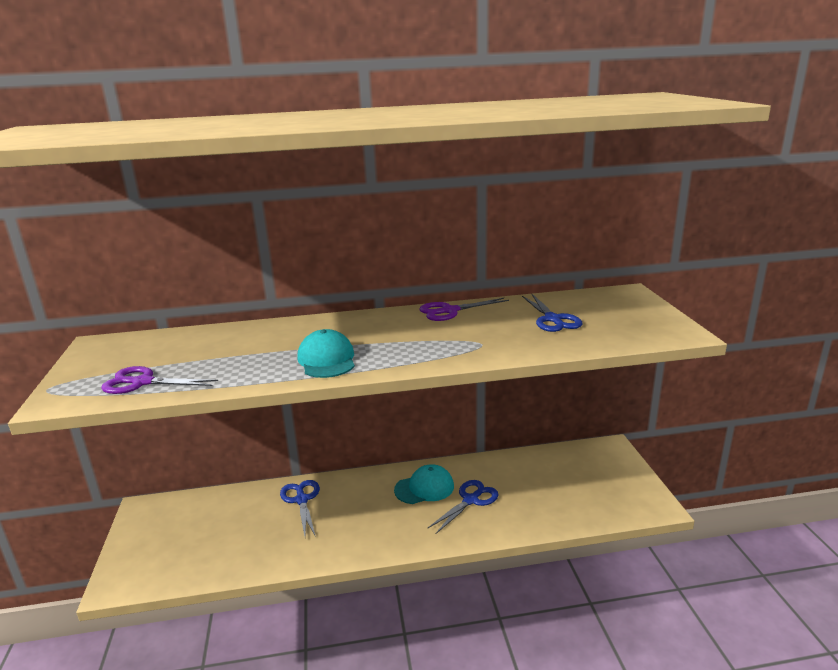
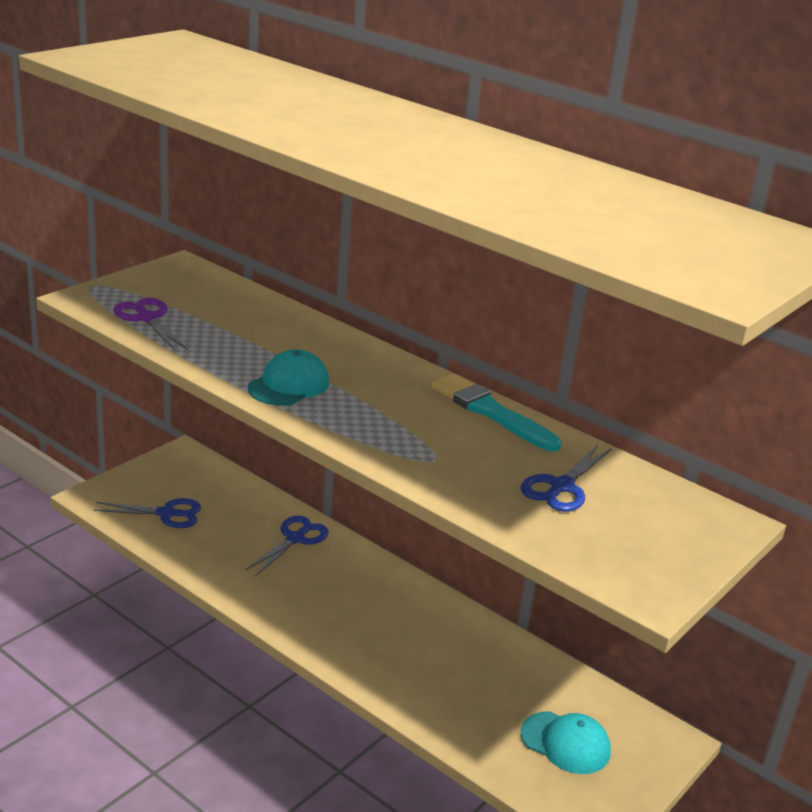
camera: 45 degrees right, 5 degrees up
(424, 488) = (407, 613): turquoise cap -> turquoise cap (565, 743)
(450, 311) = (491, 412): purple scissors -> turquoise brush
(470, 500) = (426, 657): blue scissors -> blue scissors (166, 514)

